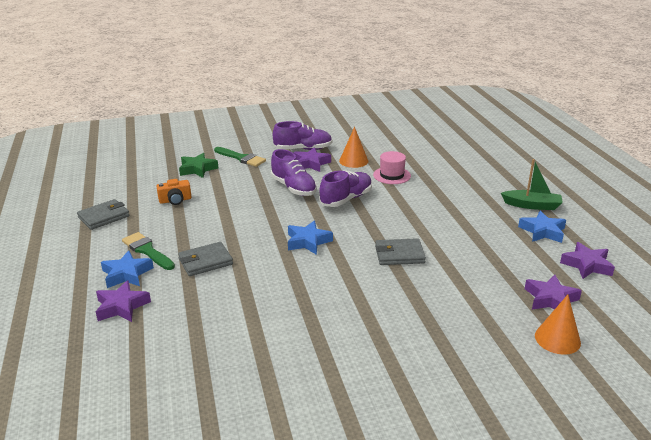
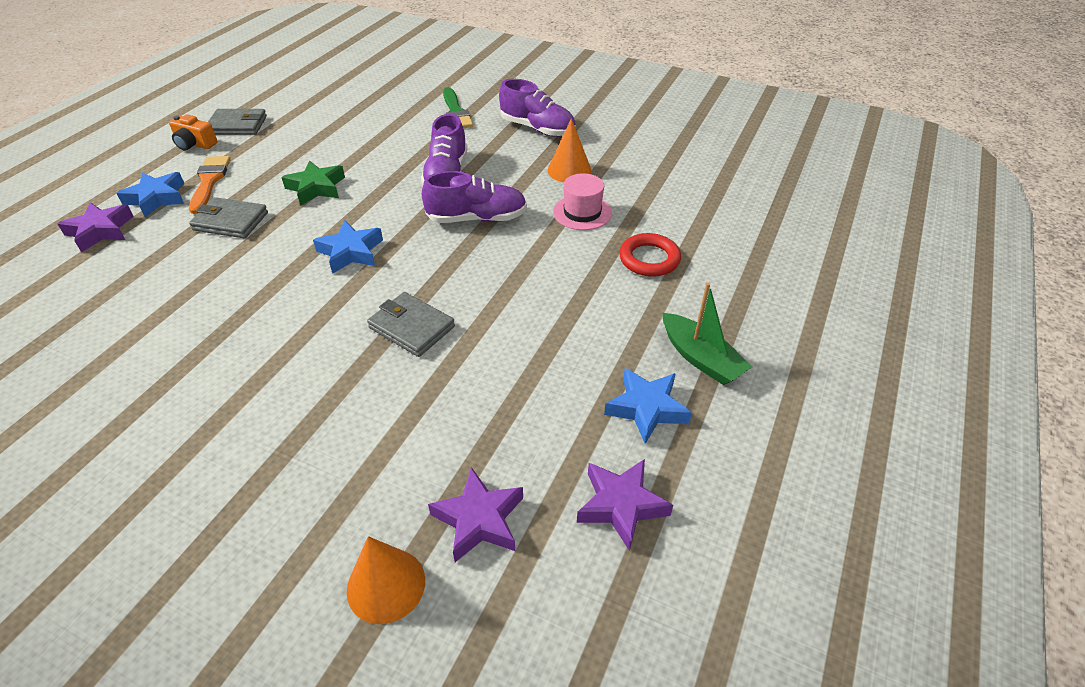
camera: 40 degrees right, 15 degrees up
(147, 250) = (209, 181): green brush -> orange brush
(175, 200) = (318, 135): orange camera -> orange camera (195, 144)
(197, 169) = (394, 107): green star -> green star (316, 188)
(311, 163) = (515, 152): purple star -> none
(452, 180) = (649, 259): none -> red ring

